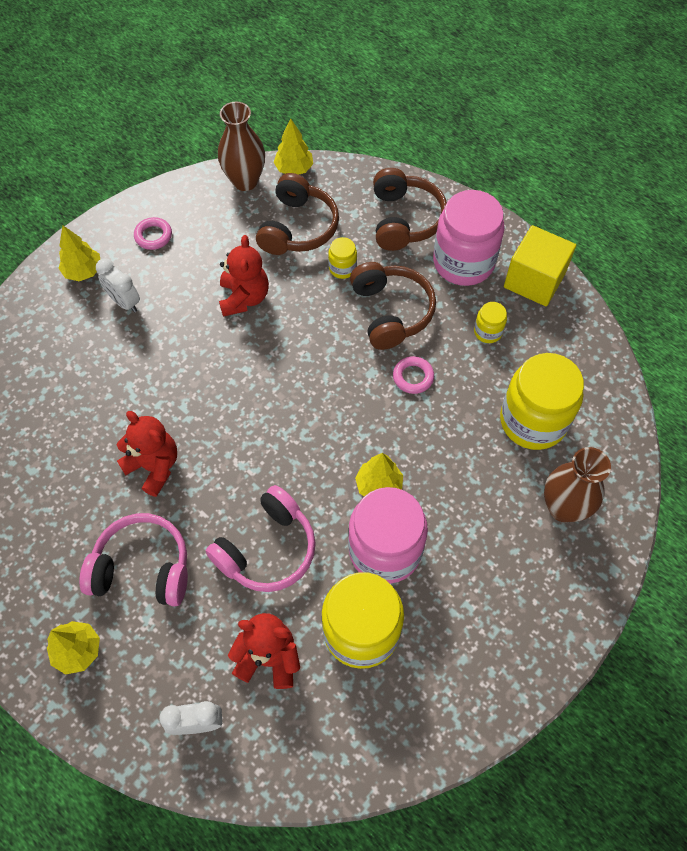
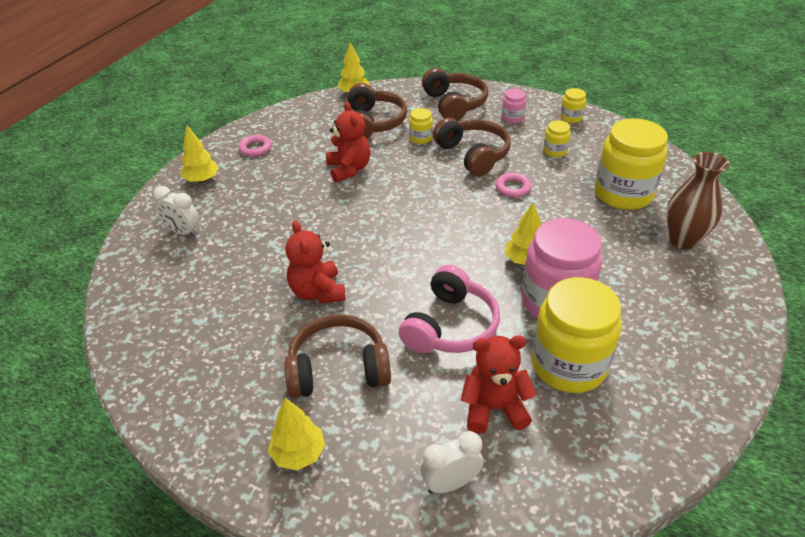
camera: 15 degrees left, 20 degrees down
(124, 302) = (246, 191): white clock -> white clock (183, 232)
(142, 568) = (338, 368): pink headphones -> brown headphones
(154, 466) = (318, 292): red teddy bear -> red teddy bear turned 135 degrees counterclockwise
(245, 181) = (318, 106): brown vase -> none
(463, 262) = (512, 118): pink jar -> pink jar, size x0.45
(534, 280) = (571, 117): yellow cube -> yellow jar

